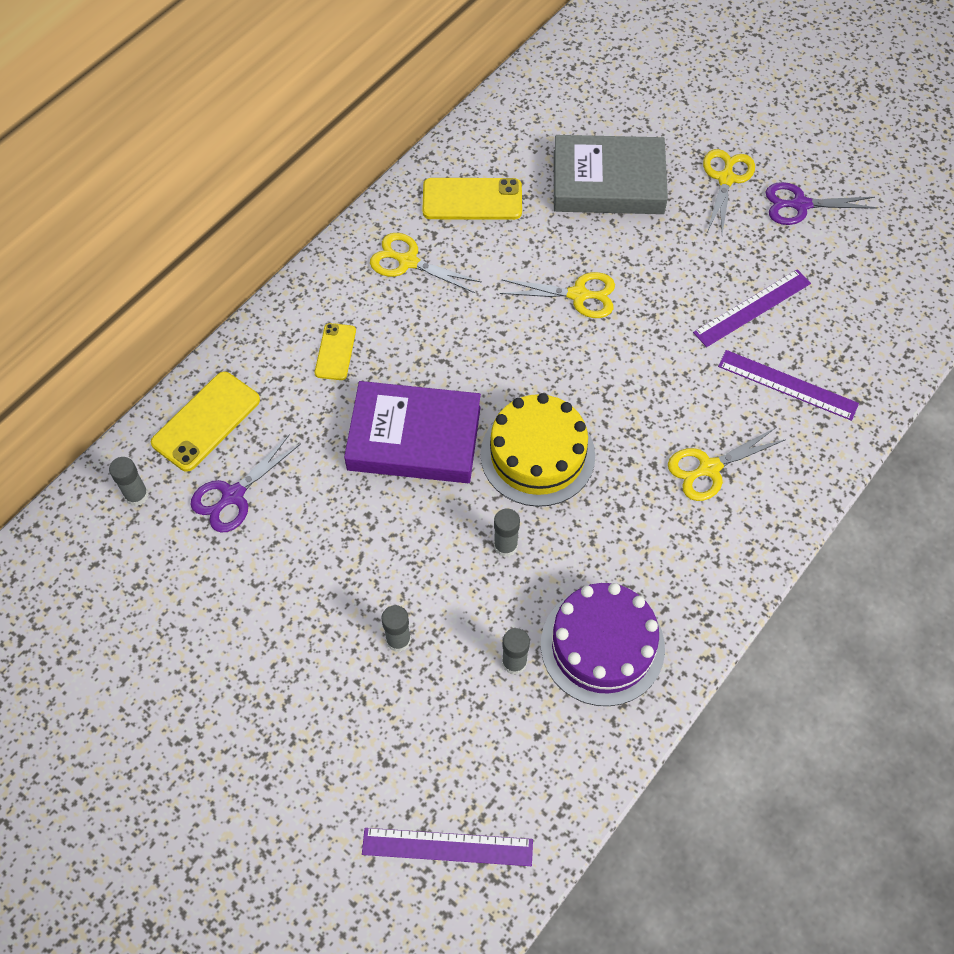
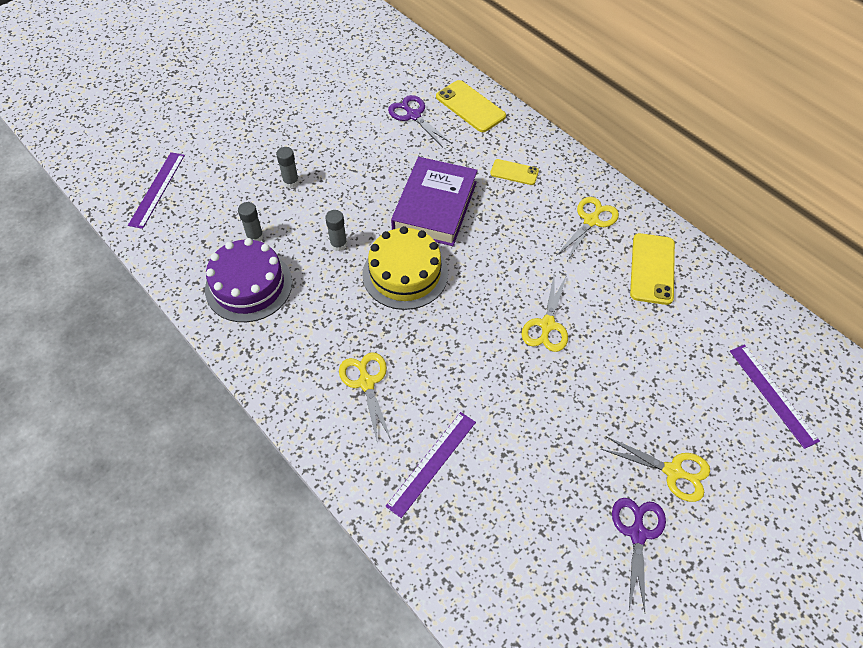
camera: 100 degrees right, 5 degrees down
(136, 495) = (424, 75): grey glue stick -> none
(608, 182) = (670, 370): grey book -> none
(752, 308) = (518, 455): purple ruler -> purple ruler (772, 394)

